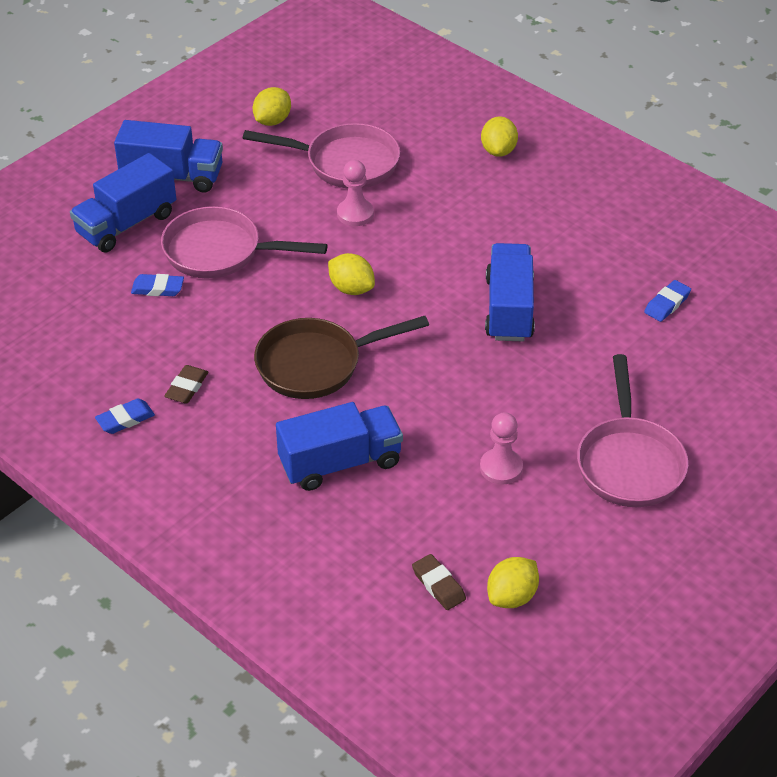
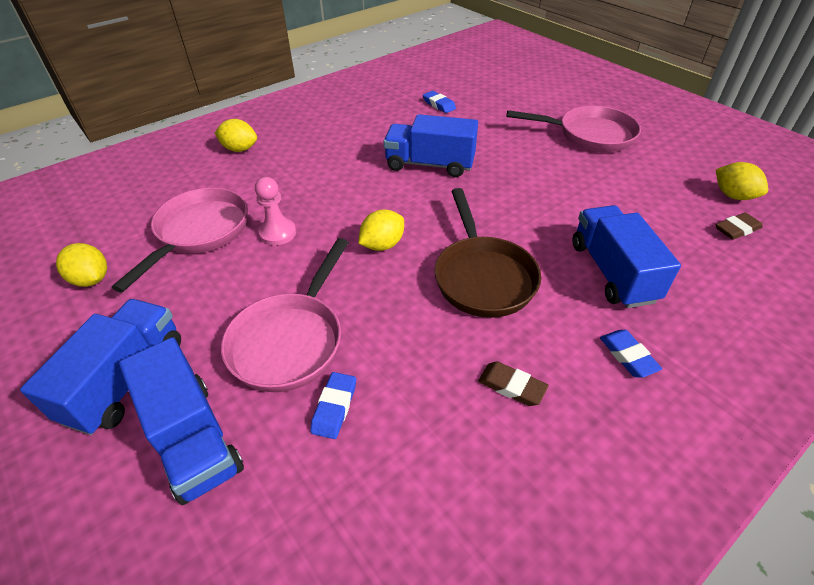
camera: 80 degrees left, 0 degrees up
(125, 419) = (567, 456): blue eraser -> blue eraser (627, 356)
(501, 468) = (603, 186): pink pawn -> none

